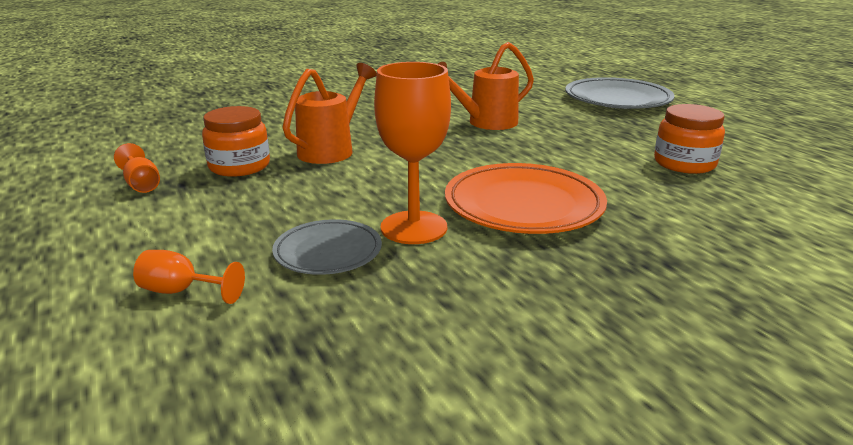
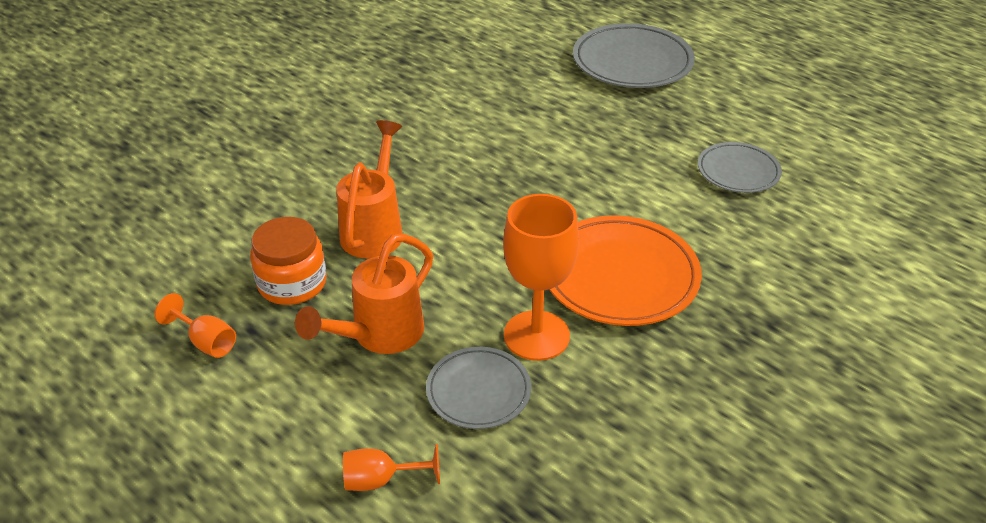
camera: 20 degrees left, 15 degrees up
(485, 123) = (513, 140): orange watering can -> orange watering can (379, 336)
(684, 163) = (738, 171): orange jar -> grey plate

